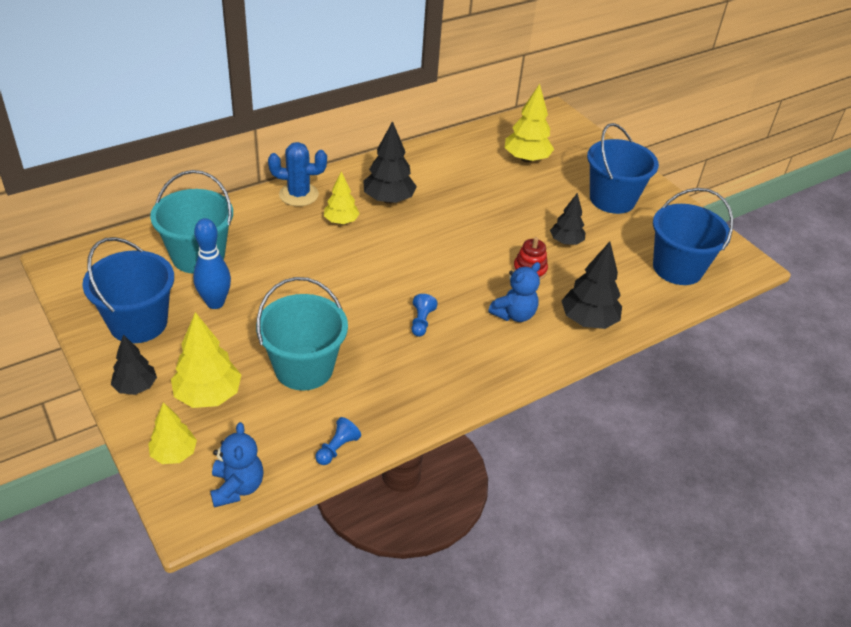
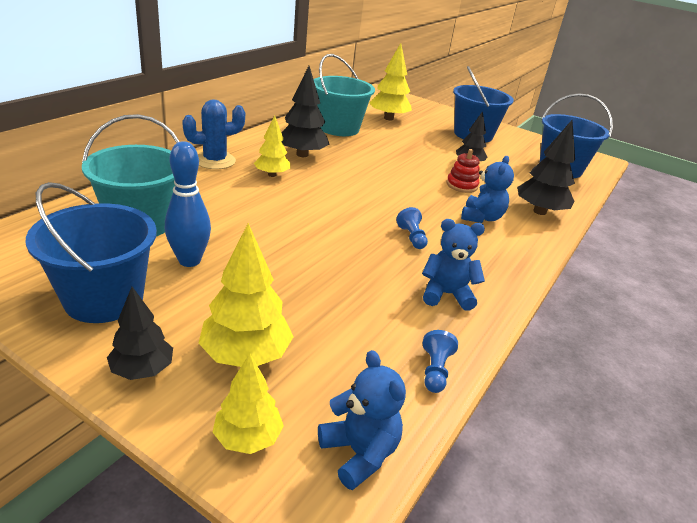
camera: 25 degrees left, 10 degrees down
(304, 368) = (334, 301): turquoise bucket -> turquoise bucket (338, 128)
(404, 387) = (446, 294): none -> blue teddy bear

